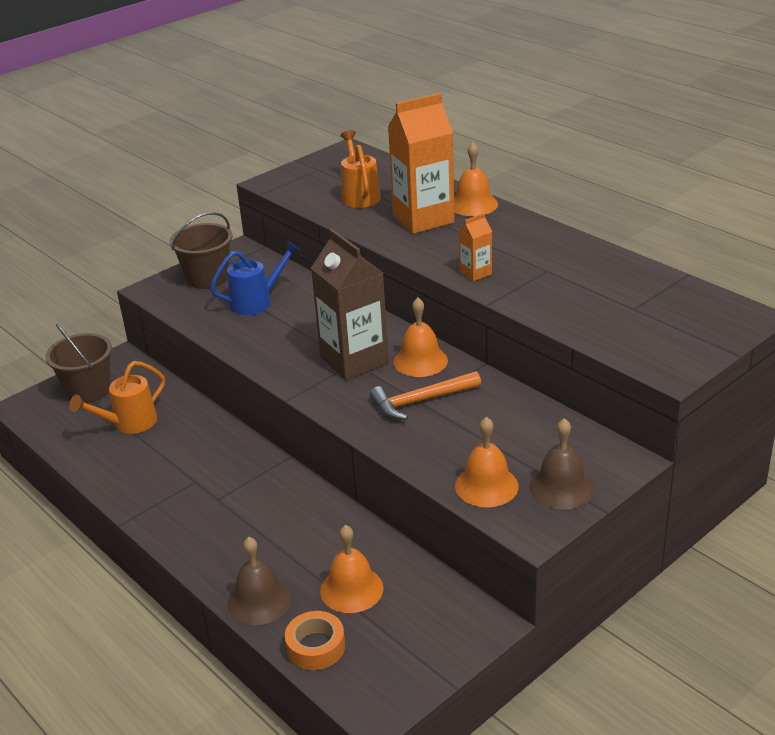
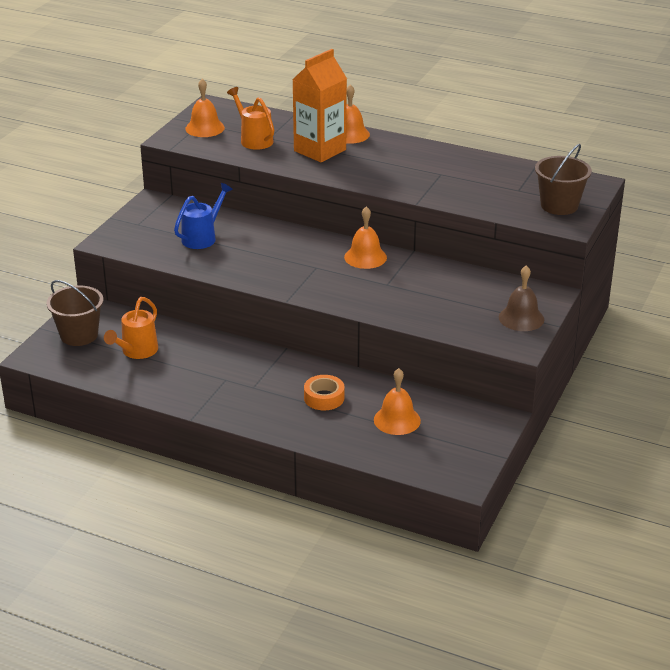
camera: 25 degrees left, 0 degrees up
(207, 278) = (144, 226): brown bucket -> brown bucket (559, 205)
(259, 601) = (337, 441): brown bell -> none
(316, 647) = (398, 458): orange tape -> orange tape (324, 398)
(354, 360) = (315, 265): brown carton -> none
(421, 401) = (386, 283): orange hammer -> none
(475, 273) = (391, 184): orange carton -> none
(486, 486) = (472, 327): orange bell -> orange bell (205, 128)

